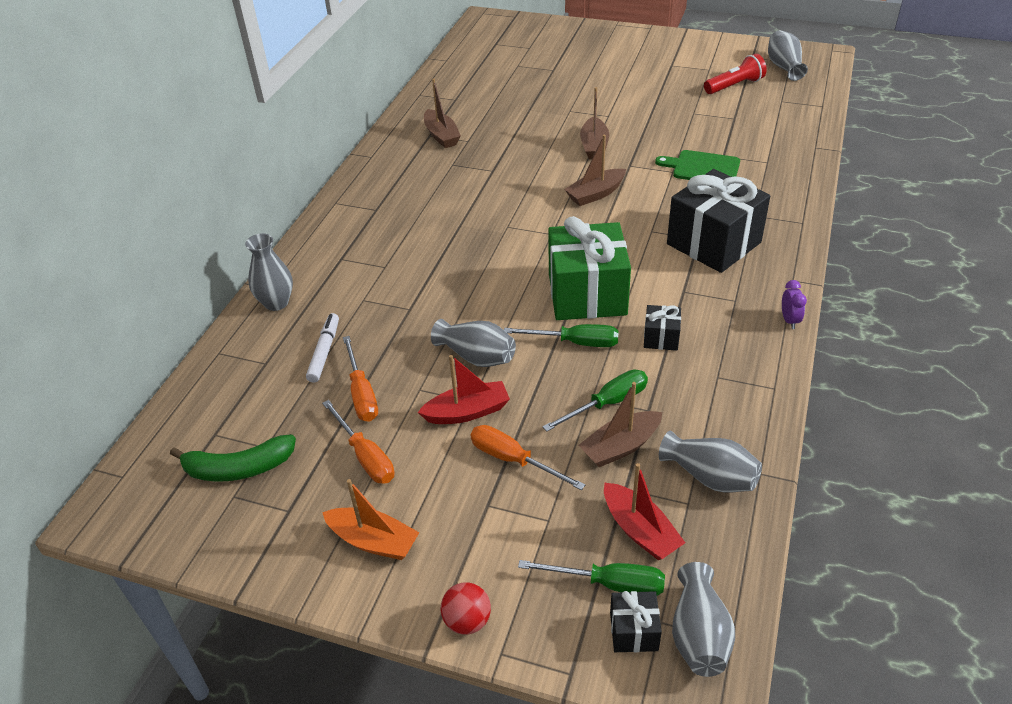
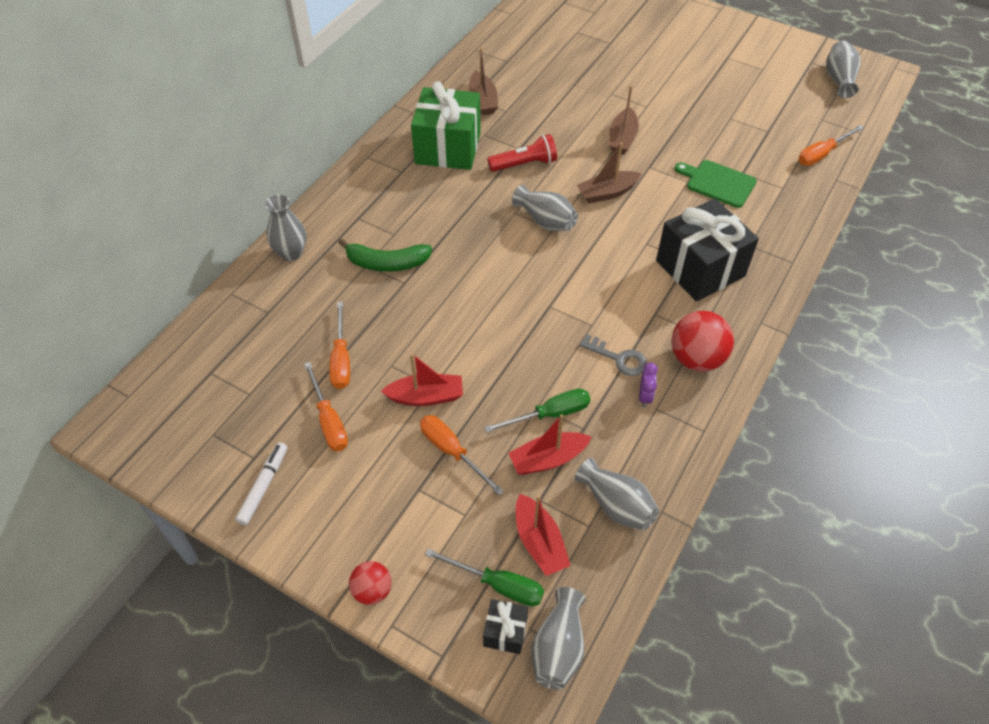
camera: 10 degrees right, 10 degrees up
(238, 468) = (223, 409): green banana -> green banana (387, 263)
(324, 352) = (320, 311): white marker -> white marker (264, 486)
(373, 541) = (315, 501): orange boat -> none
(476, 357) = (449, 343): grey vase -> grey vase (545, 221)
(575, 342) = (540, 347): green screwdriver -> none
(587, 294) = (566, 299): green gift -> green gift (448, 148)
(620, 447) = (548, 459): brown boat -> red boat
(661, 338) = (618, 358): black gift -> grey key
(735, 86) = (781, 93): red flashlight -> red flashlight (525, 164)
(741, 323) = (696, 359): none -> red ball
(789, 320) = (742, 364): purple clock -> purple clock (645, 397)
(793, 128) = (822, 154): none -> orange screwdriver

